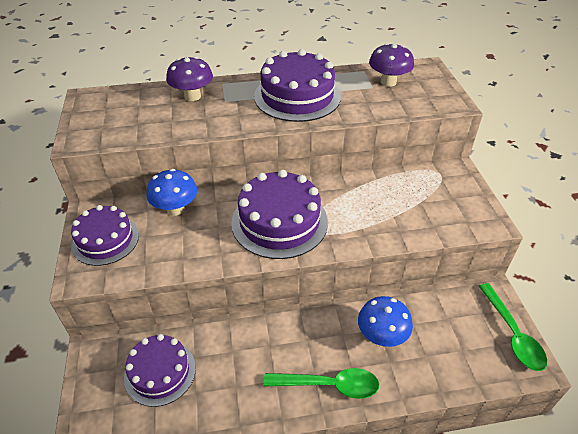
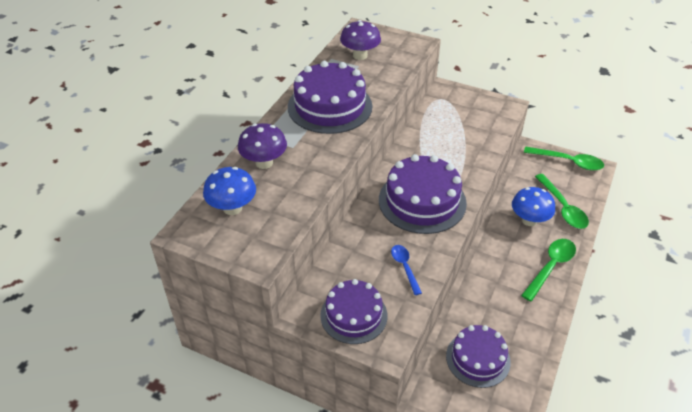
camera: 55 degrees left, 0 degrees up
(175, 209) = (353, 255): blue mushroom -> blue mushroom (232, 208)
(184, 247) = (405, 267): none -> blue spoon
(431, 359) = (562, 207): none -> green spoon

